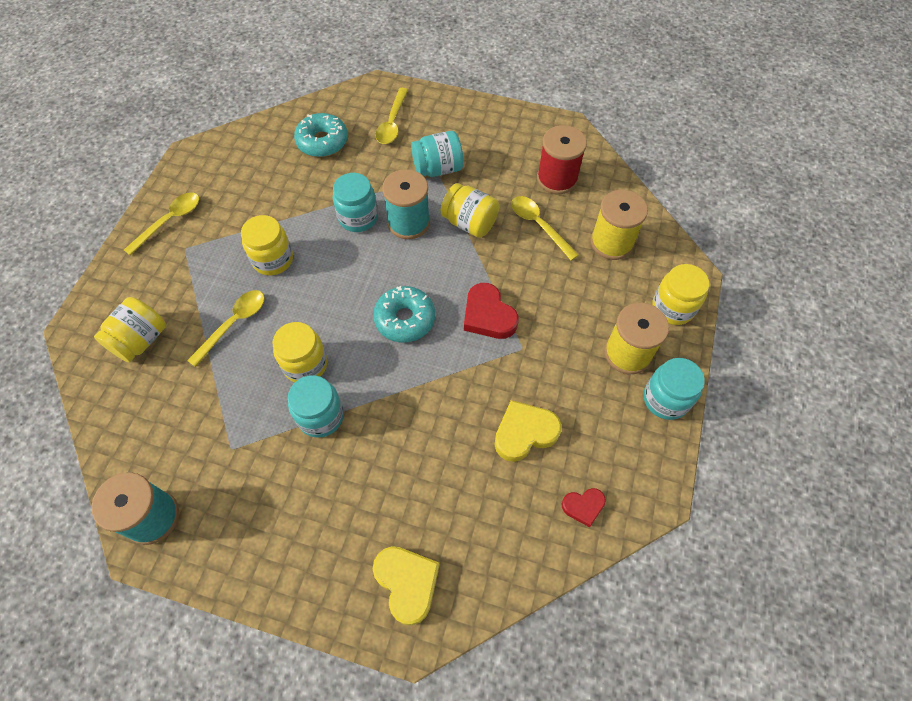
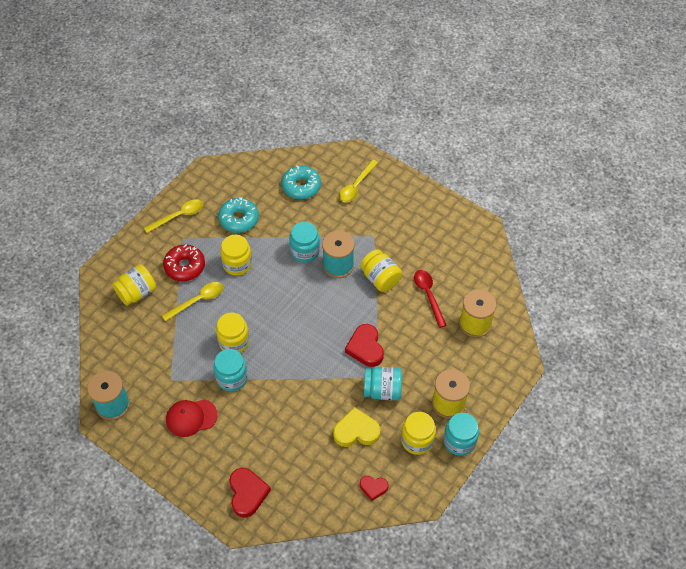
camera: 20 degrees right, 5 degrees down
(200, 284) = (185, 266): none -> red donut
(280, 495) = (191, 417): none -> red cap
(405, 319) = (309, 332): turquoise donut -> turquoise donut (239, 219)
(407, 583) = (247, 493): yellow heart -> red heart
(438, 169) = (375, 231): turquoise jar -> turquoise jar (382, 390)
(539, 225) = (428, 295): yellow spoon -> red spoon
(557, 179) = (457, 264): red spool -> none
(673, 307) = (495, 383): yellow jar -> yellow jar (417, 440)

